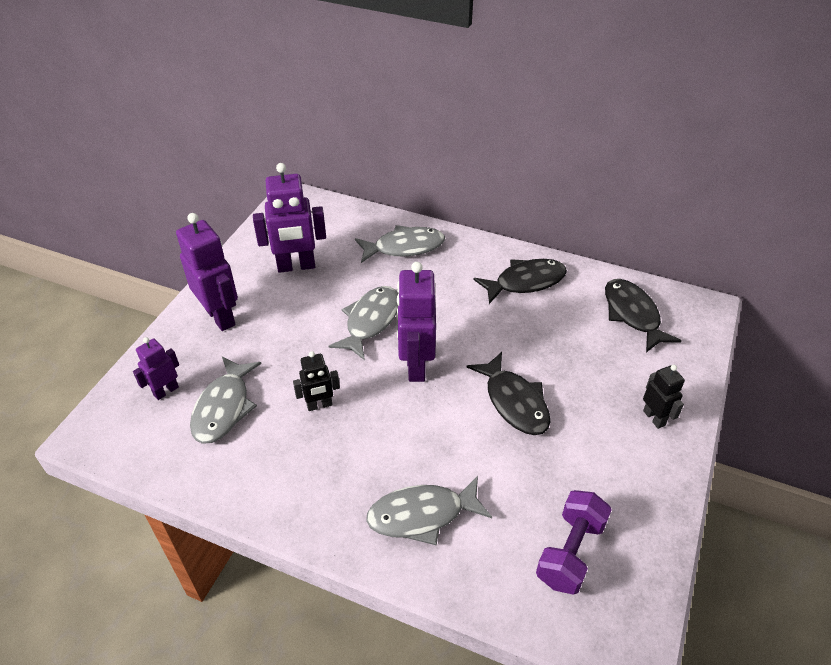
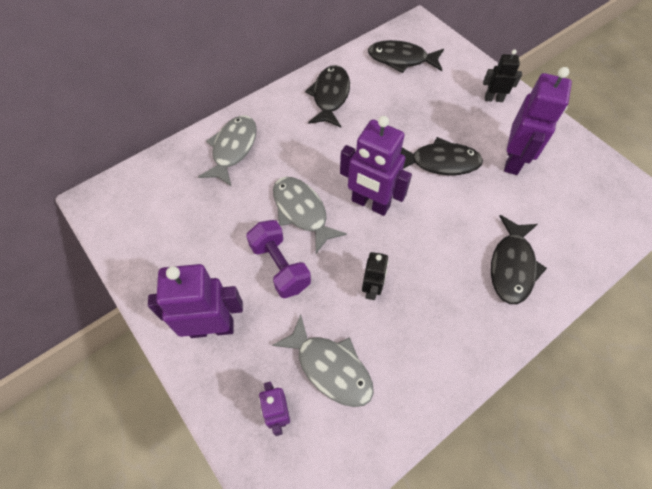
camera: 60 degrees left, 15 degrees up
(296, 266) = (193, 237): purple robot -> purple robot (513, 160)
(422, 515) = (512, 266): grey fish -> black fish
(570, 552) = (575, 197): purple dumbbell -> purple dumbbell (280, 266)

